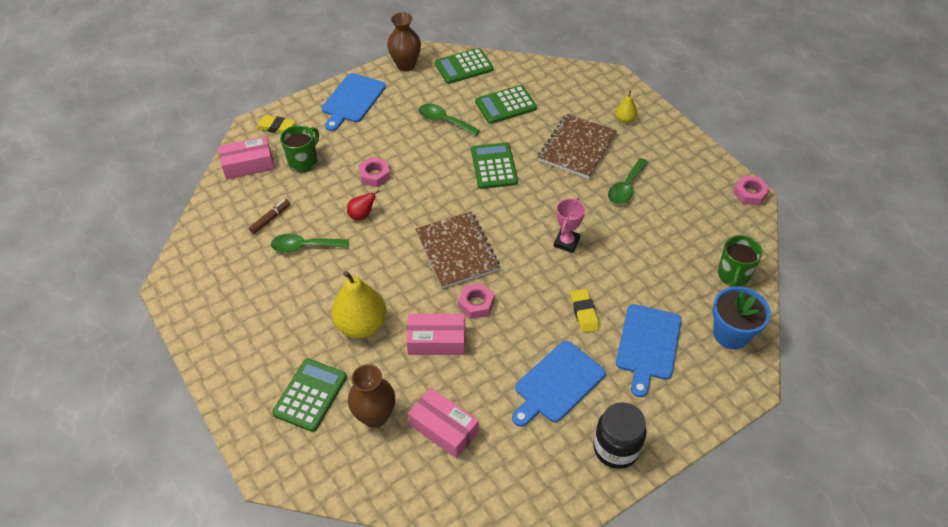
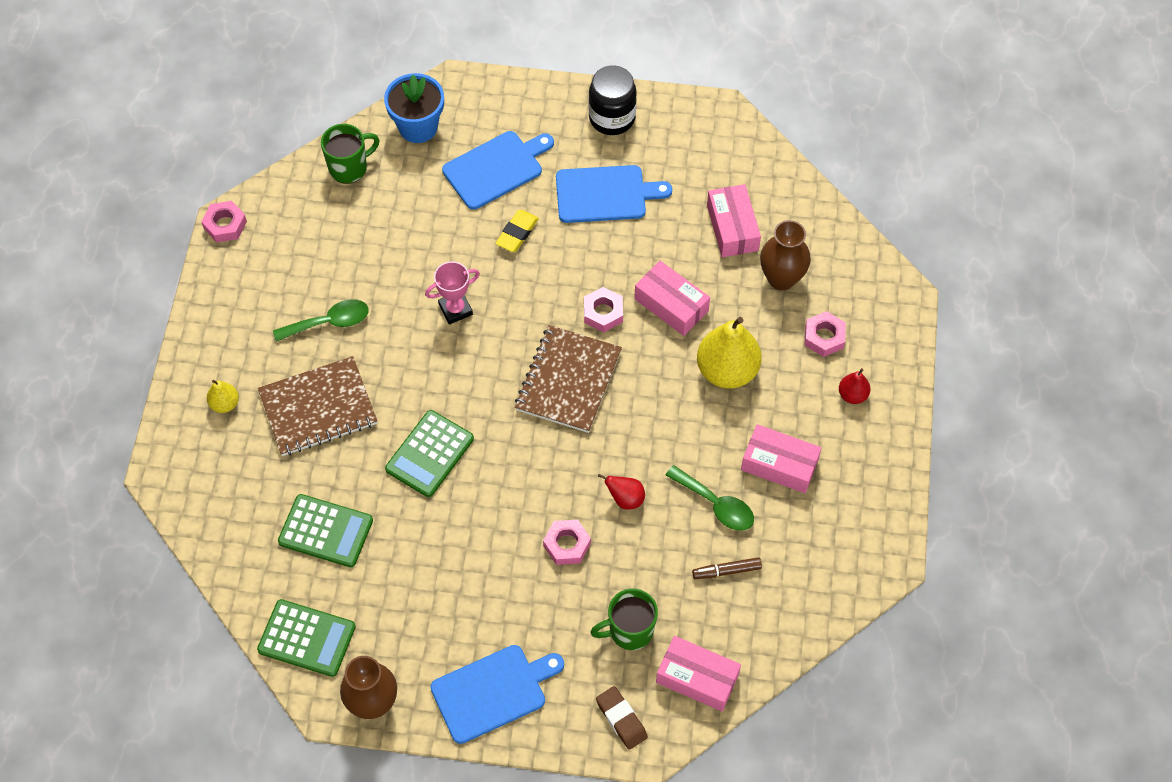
camera: 140 degrees left, 10 degrees up
(260, 369) = (852, 395): none -> red pear
(276, 127) = (621, 719): yellow eraser -> brown eraser
(281, 293) = (779, 464): none -> pink box
(310, 395) = (824, 337): green calculator -> pink nut
(444, 121) = (418, 565): green spoon -> none

